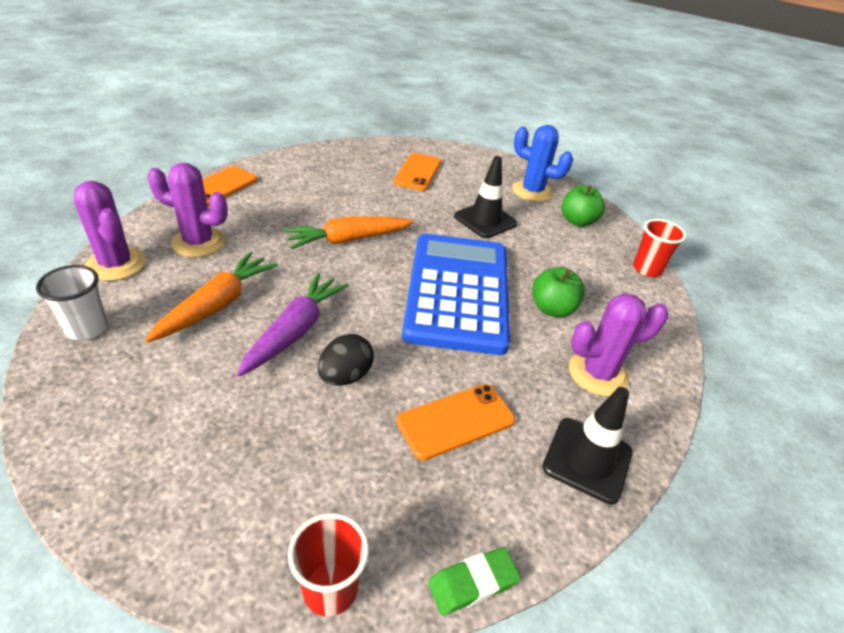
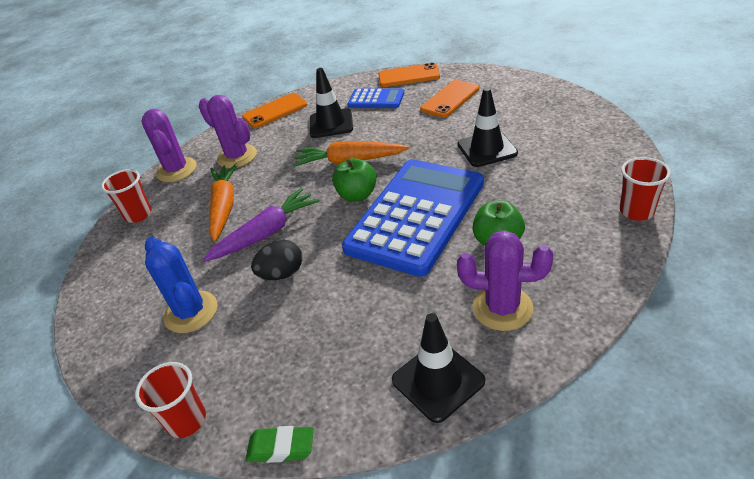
camera: 35 degrees right, 0 degrees up
(87, 328) = (138, 215): white cup -> red cup
(217, 305) = (224, 207): orange carrot -> orange carrot turned 60 degrees counterclockwise
(300, 200) = (331, 124): none -> black traffic cone
(338, 173) = (376, 99): none -> blue calculator
(456, 421) = (345, 324): orange phone -> orange phone (408, 76)
(532, 191) = (558, 120): blue cactus -> blue cactus (191, 312)
(577, 221) = (588, 155): green apple -> green apple (357, 195)

